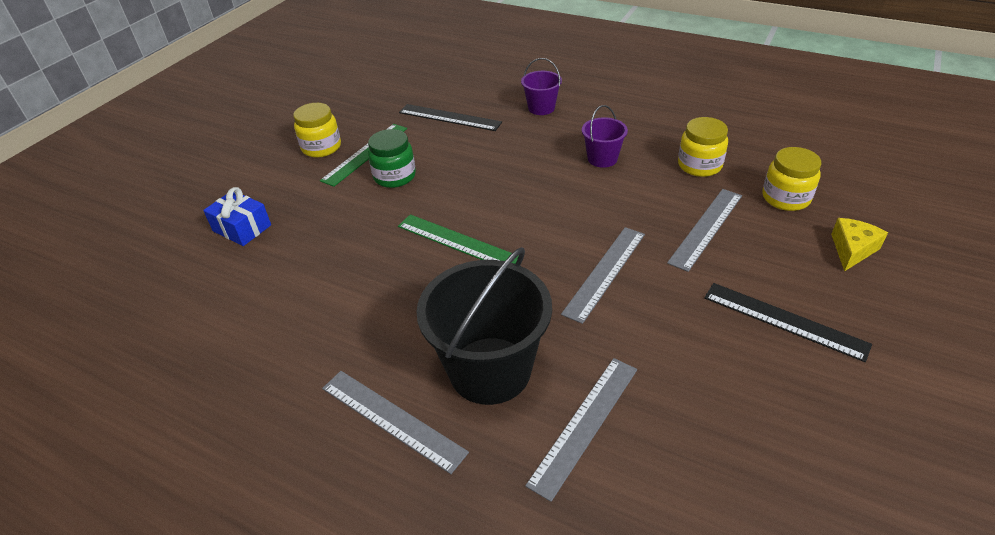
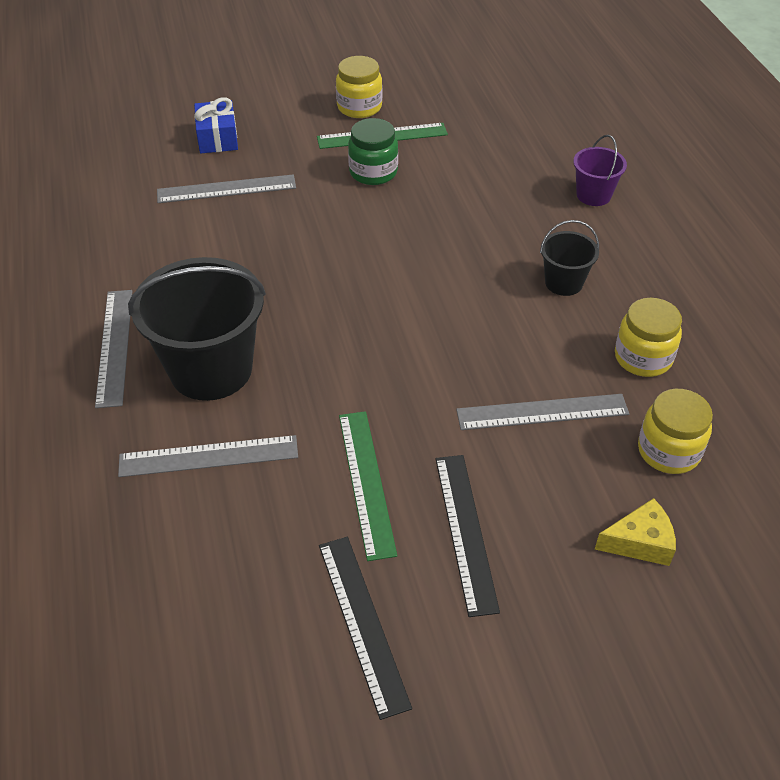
camera: 45 degrees right, 5 degrees up
(449, 117) = (498, 148): black ruler -> black ruler (363, 622)
(457, 241) = (334, 261): green ruler -> green ruler (366, 482)
(602, 159) = (563, 283): purple bucket -> black bucket
(605, 272) = (397, 374): grey ruler -> grey ruler (226, 189)

